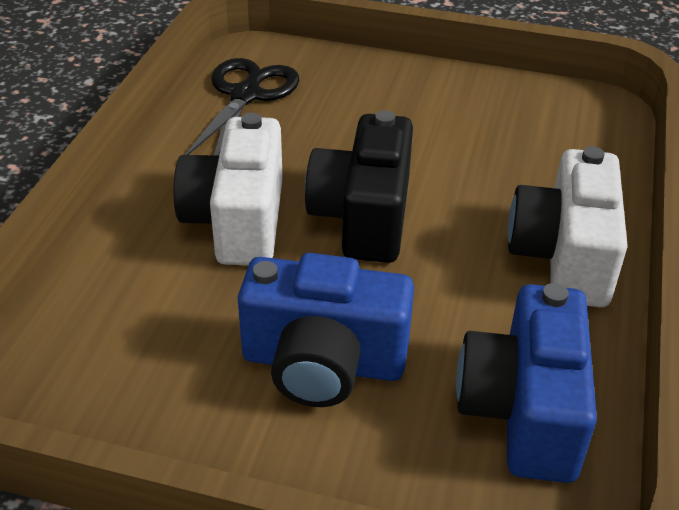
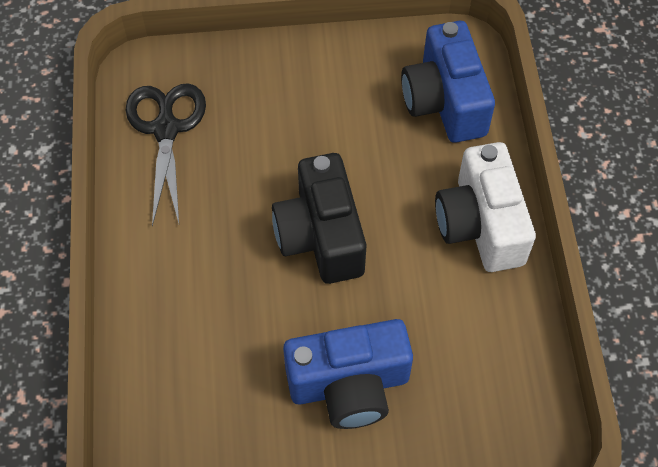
camera: 20 degrees left, 20 degrees up
(237, 221) = (227, 274): white camera -> none
(523, 411) = (495, 375): blue camera -> blue camera (444, 101)

